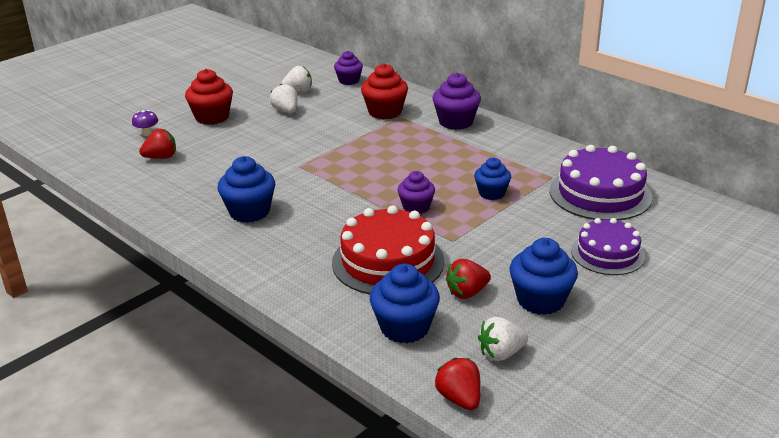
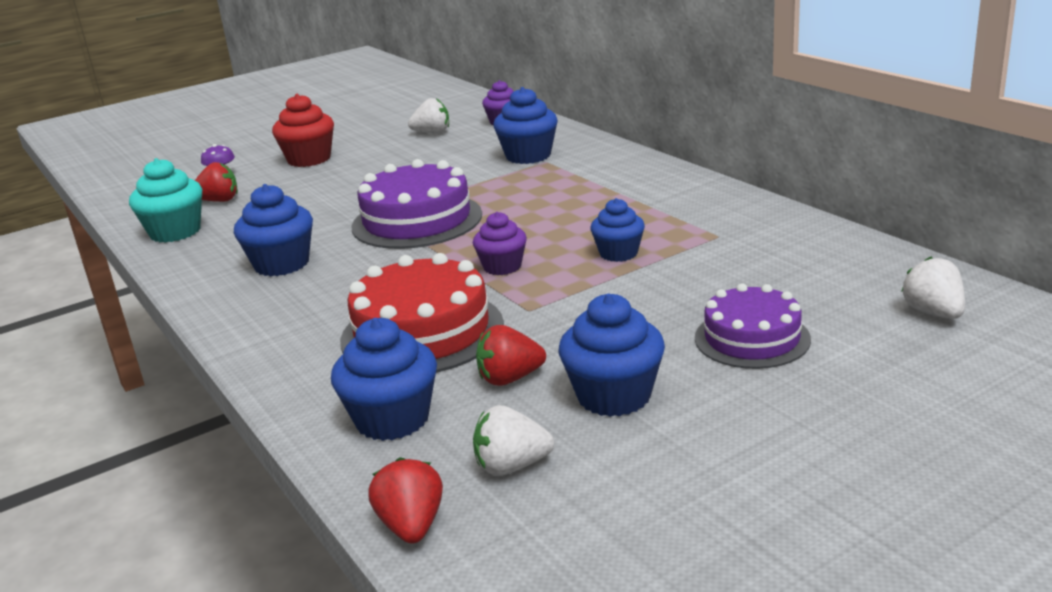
camera: 15 degrees right, 5 degrees down
(143, 187) = (175, 232): none -> turquoise cupcake
(286, 111) = (403, 154): white strawberry -> white strawberry (933, 313)
(385, 112) = (528, 156): red cupcake -> blue cupcake
(456, 122) = (617, 168): purple cupcake -> none
(600, 194) = (780, 259): purple cake -> purple cake (417, 220)

